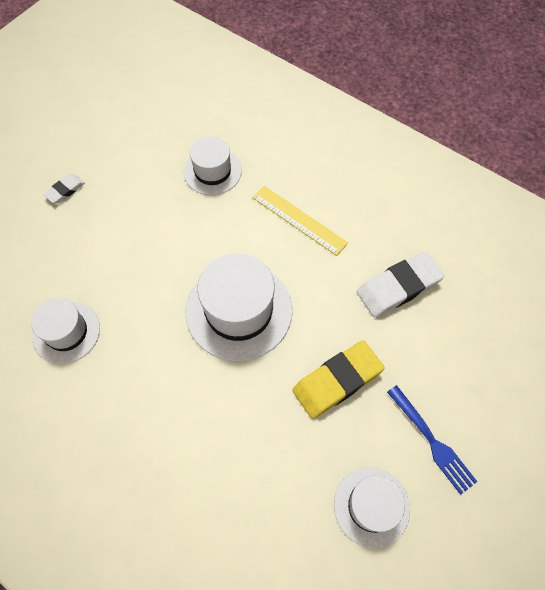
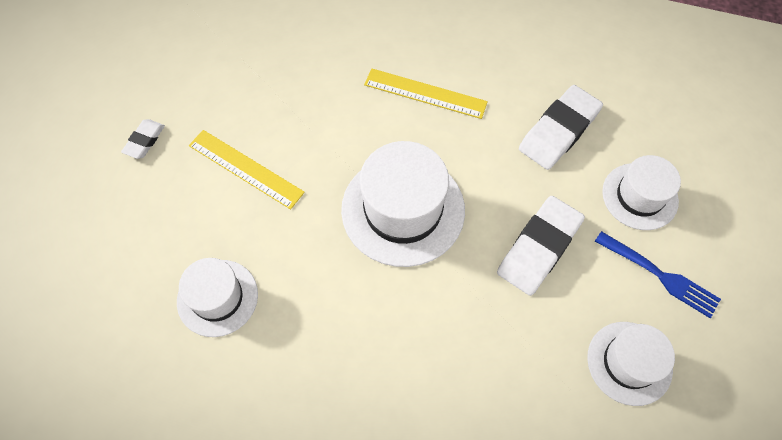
camera: 20 degrees left, 0 degrees up
(130, 237) = (245, 169): none -> yellow ruler
(212, 171) = (307, 69): white hat -> white hat (639, 196)
(337, 381) = (539, 248): yellow eraser -> white eraser

